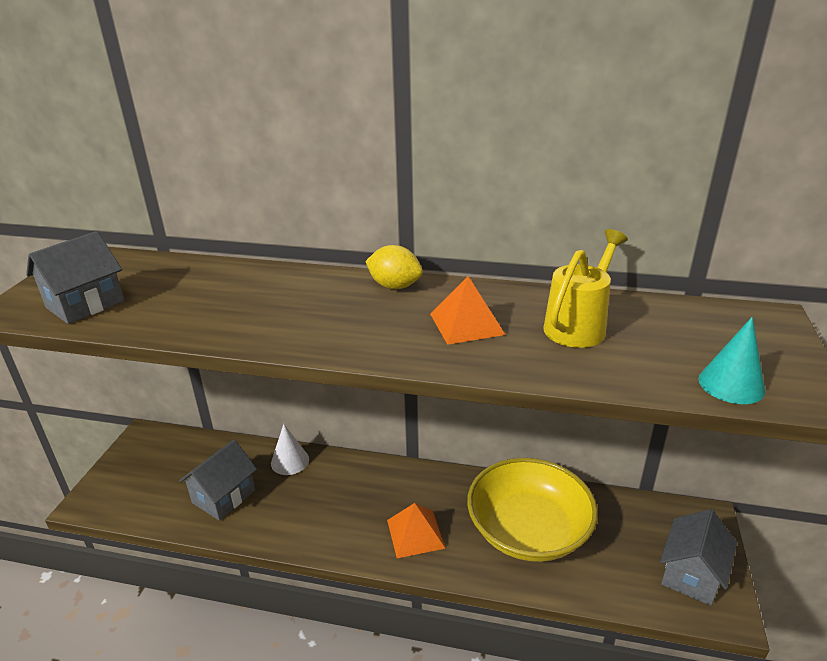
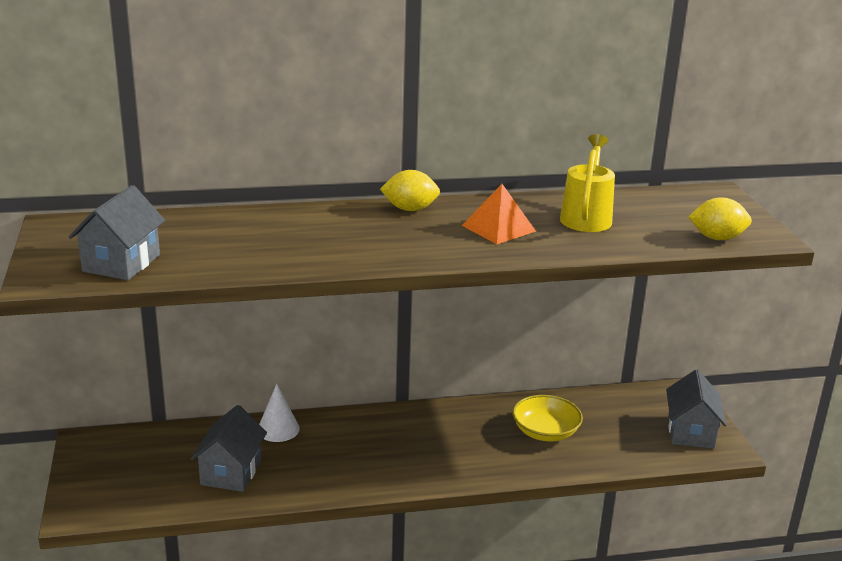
camera: 25 degrees left, 5 degrees down
(415, 534) = (447, 457): orange pyramid -> none
(528, 530) = (545, 432): yellow bowl -> yellow bowl, size x0.58
(731, 384) = (717, 238): turquoise cone -> yellow lemon

